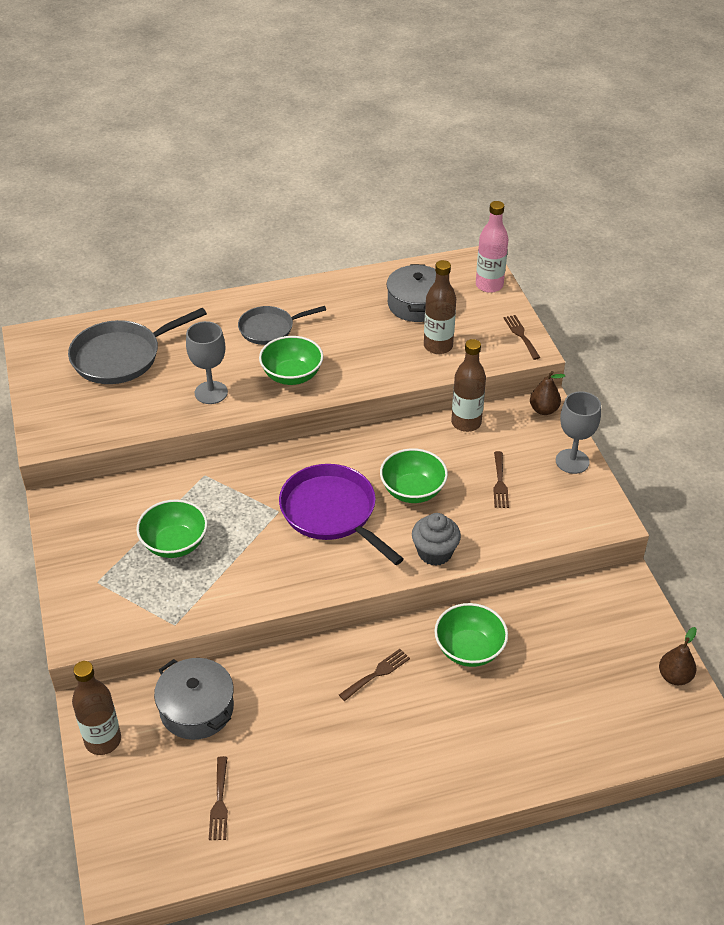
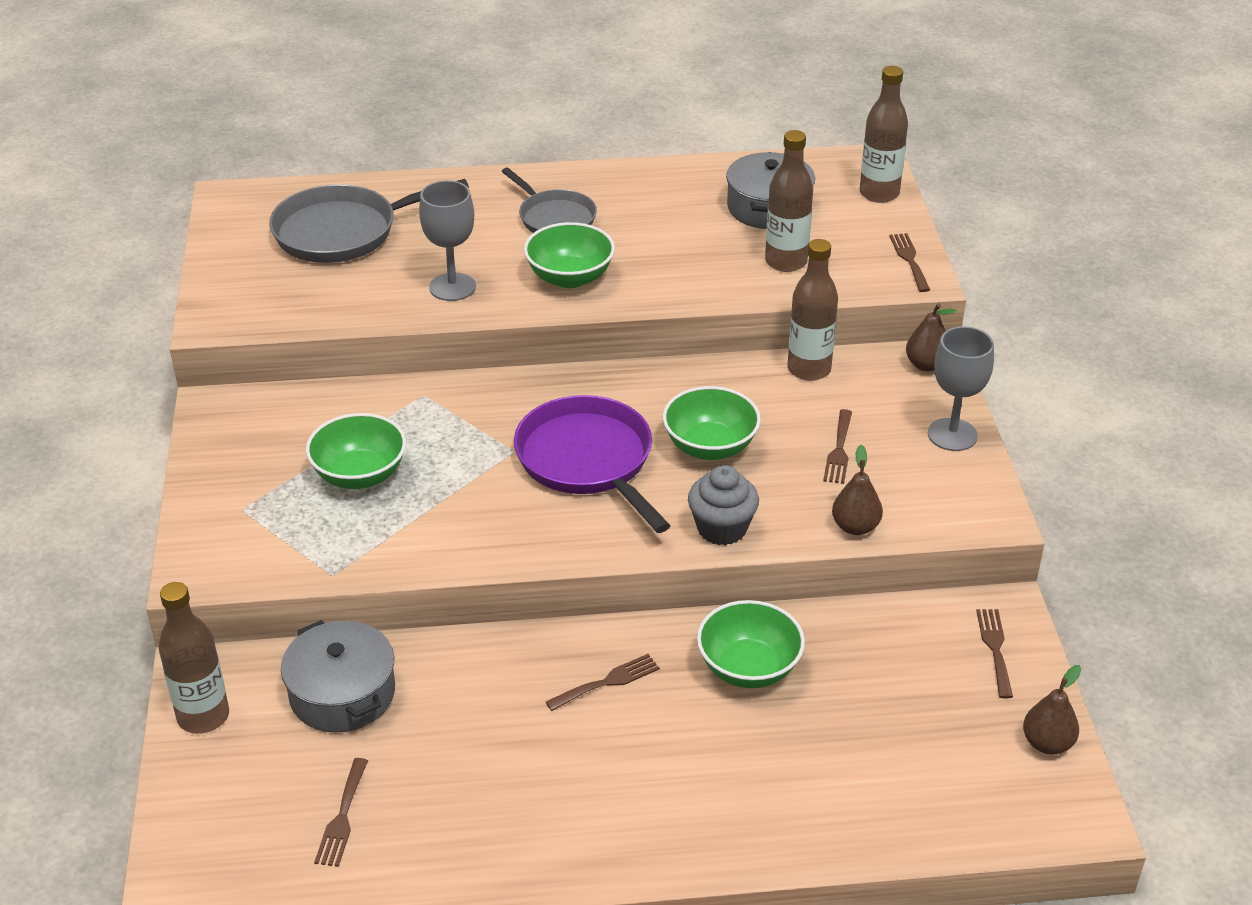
camera: 10 degrees right, 5 degrees down
(269, 329) = (554, 218): grey pan -> grey pan turned 120 degrees counterclockwise
(489, 285) = (879, 193): pink bottle -> brown bottle
(523, 539) = (855, 527): none -> brown pear
(627, 612) = (995, 648): none -> brown fork

